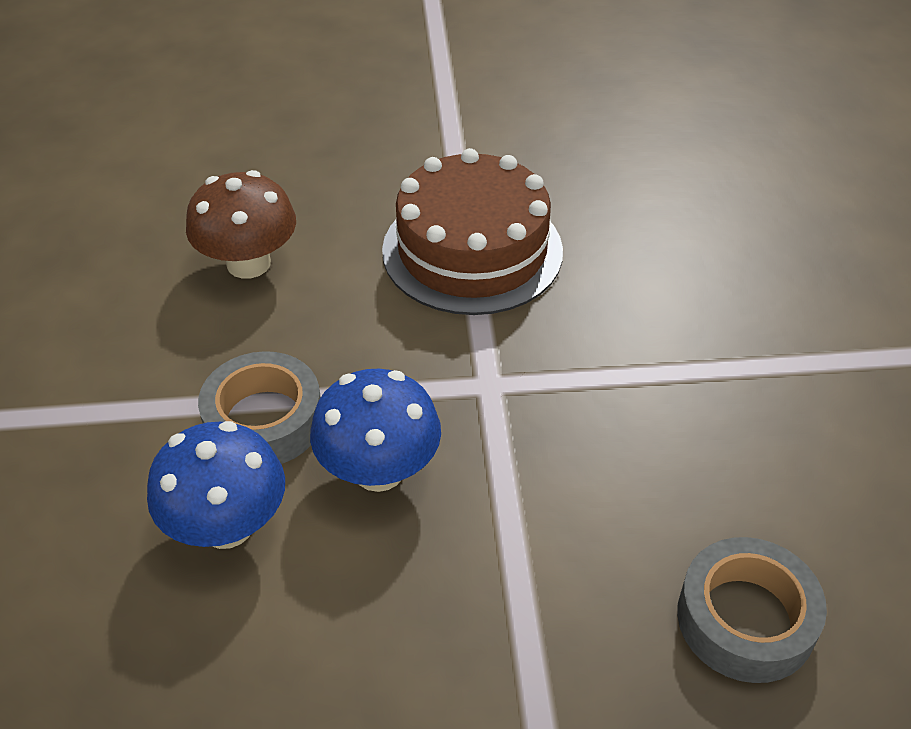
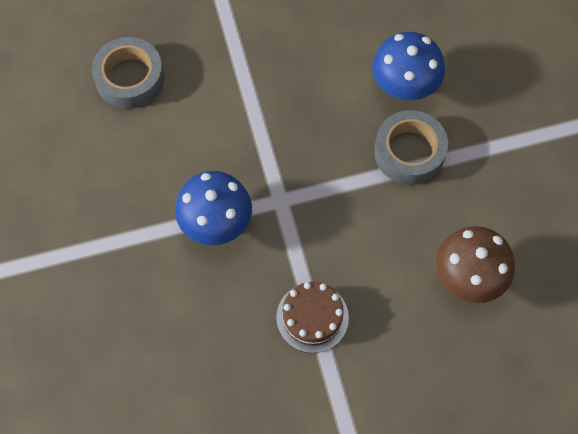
camera: 170 degrees right, 20 degrees up
(379, 470) = (333, 130): blue mushroom -> blue mushroom (216, 223)
(472, 250) = (312, 317): brown cake -> brown cake, size x0.54

